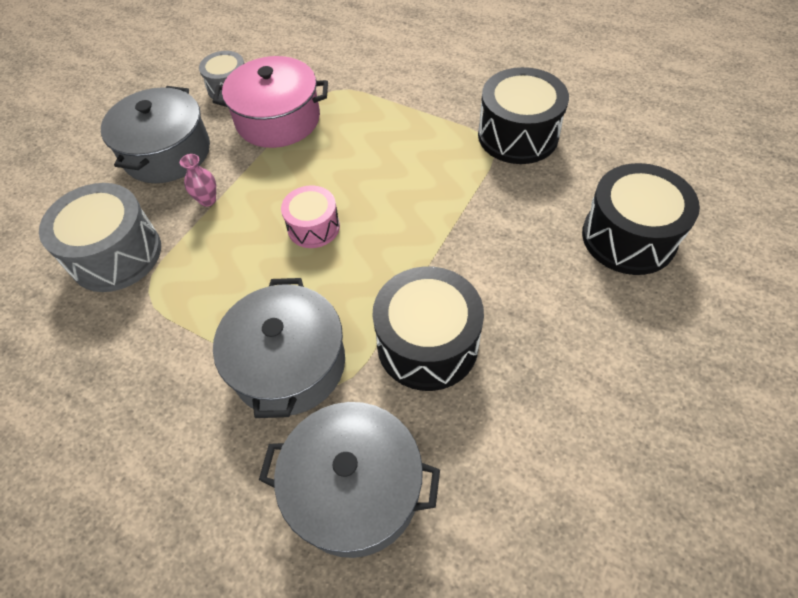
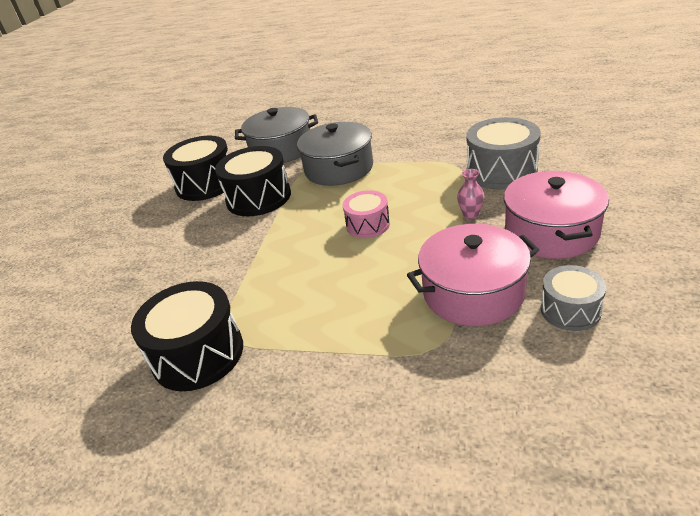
camera: 165 degrees right, 20 degrees down
(167, 153) = (551, 232): grey pot -> pink pot
(628, 237) = (108, 291): black drum -> black drum (206, 184)

